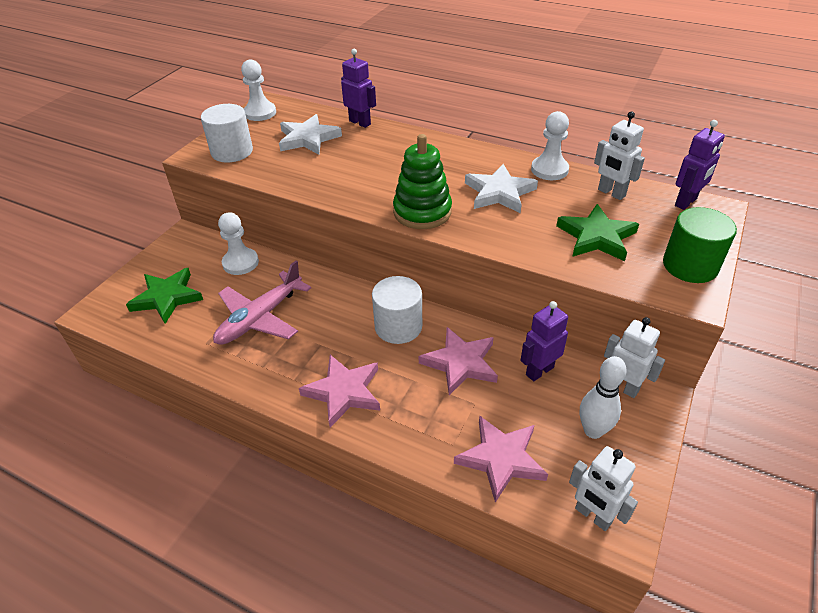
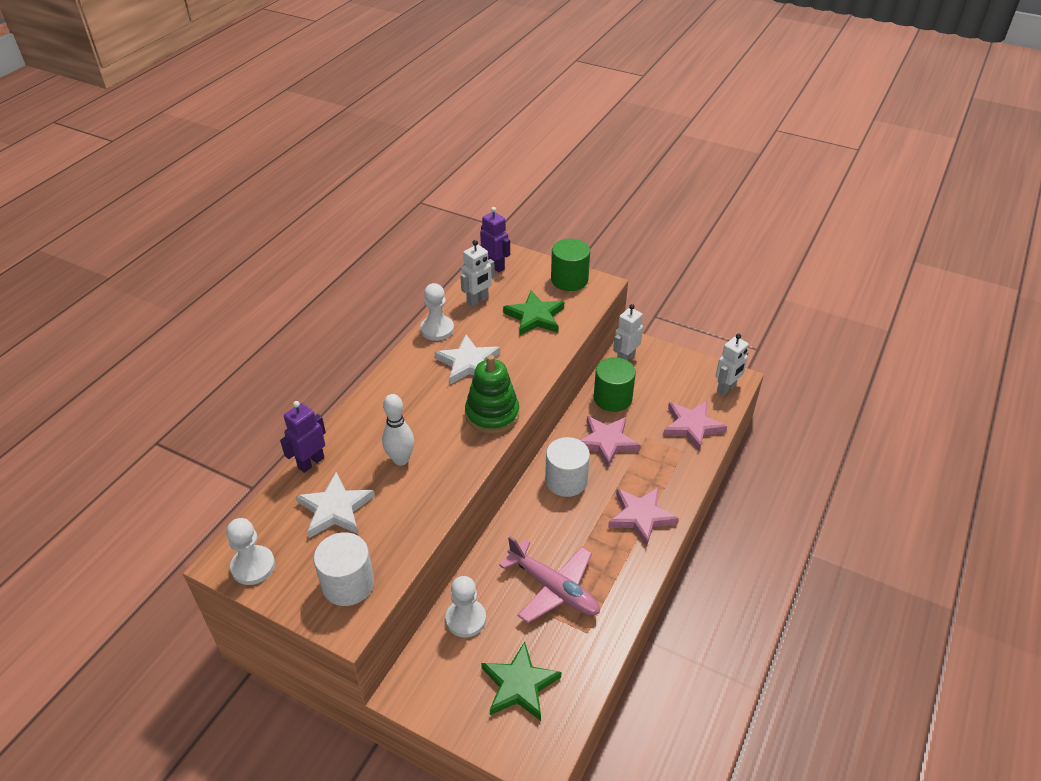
camera: 90 degrees left, 0 degrees up
(539, 371) = (612, 398): purple robot -> green cylinder
(593, 430) = (663, 379): white bowling pin -> white bowling pin (400, 459)

